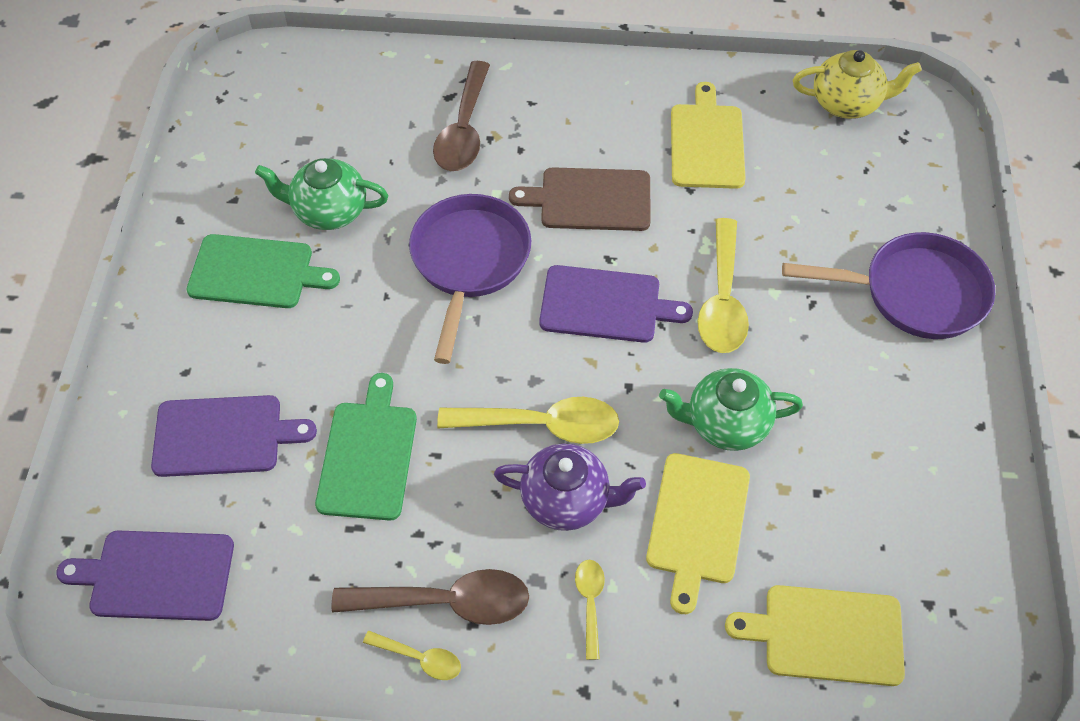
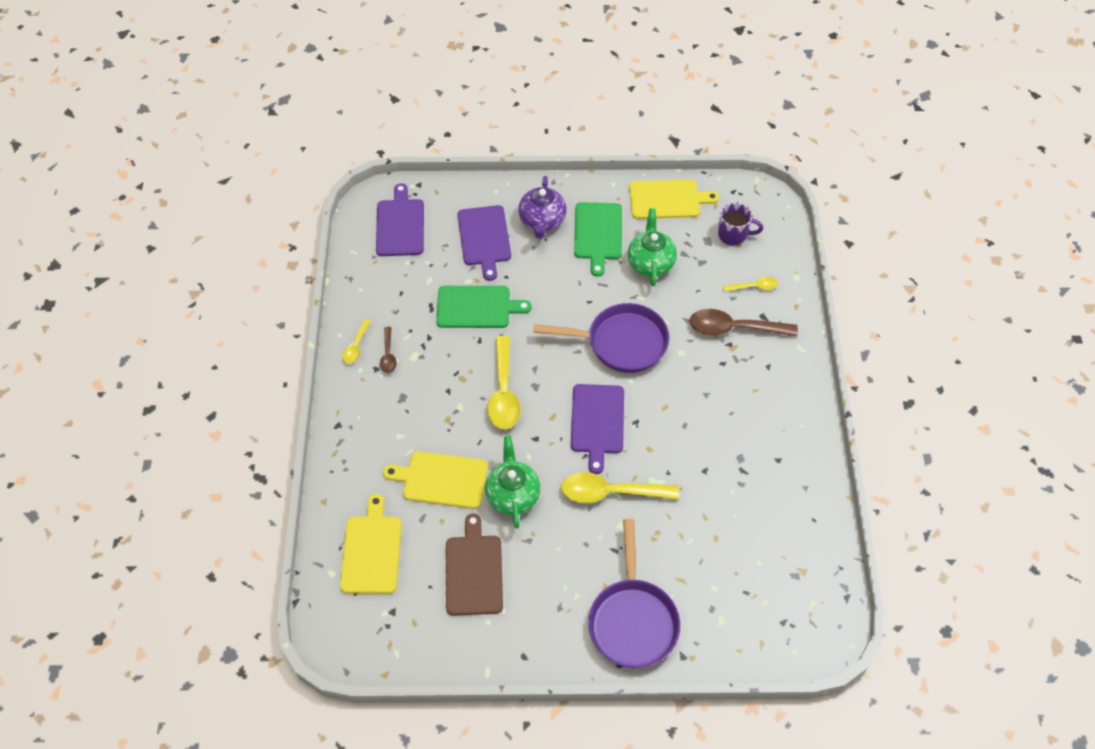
camera: 85 degrees right, 0 degrees up
(300, 109) = (733, 235): none -> purple mug
(446, 602) = (388, 355): brown spoon -> brown spoon, size x0.52
(567, 500) = (453, 409): purple teapot -> purple teapot (542, 221)
(590, 199) = (685, 408): brown cutting board -> brown cutting board (474, 571)
(590, 603) = (389, 425): yellow spoon -> yellow spoon (754, 287)
(707, 142) = (752, 481): yellow cutting board -> yellow cutting board (667, 199)
(847, 103) = (813, 581): yellow teapot -> none

